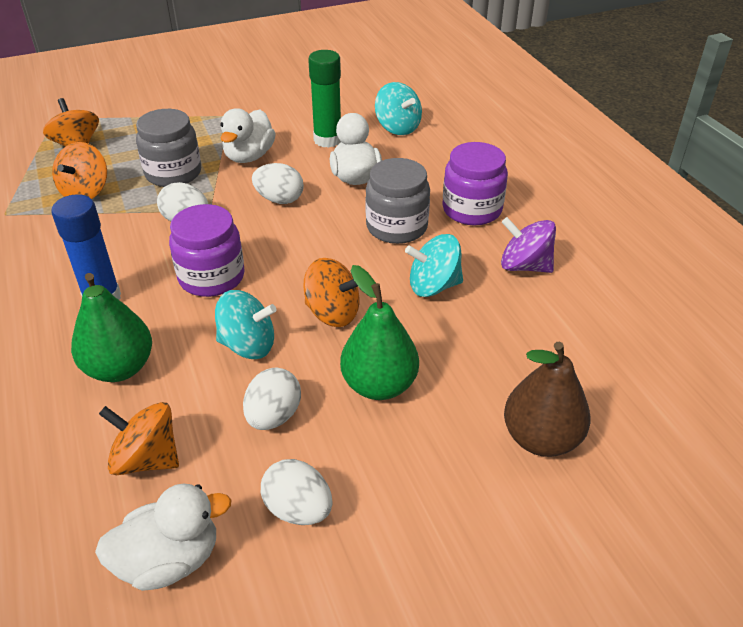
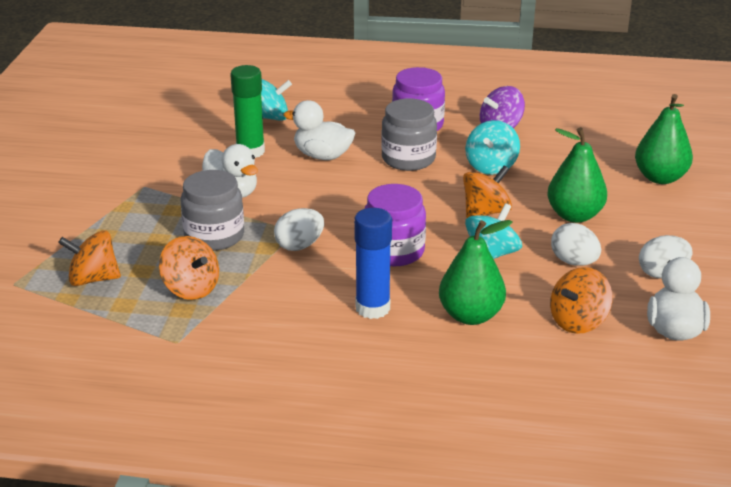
camera: 60 degrees left, 10 degrees down
(279, 199) = (317, 196): white egg -> none
(541, 438) = (660, 178): brown pear -> green pear

